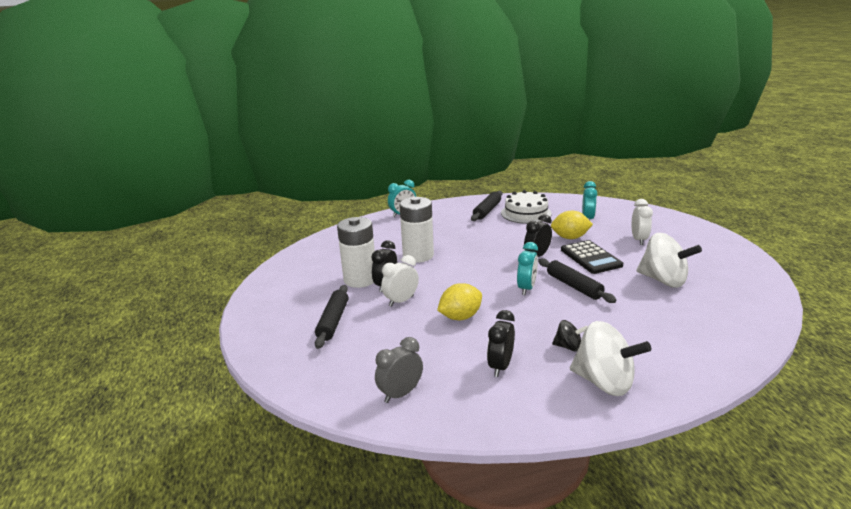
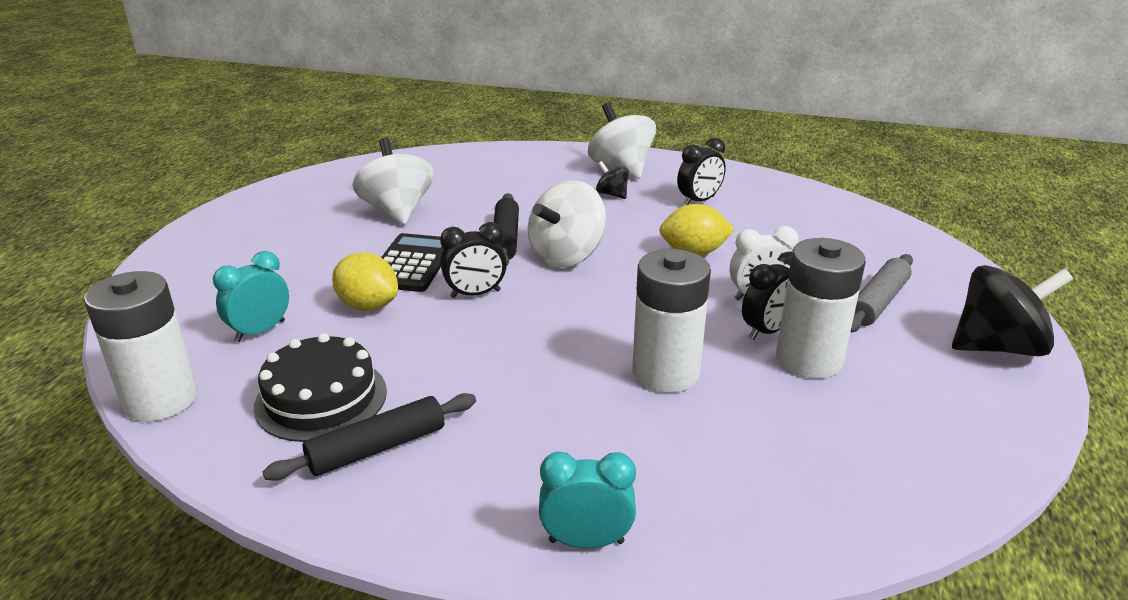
camera: 150 degrees left, 5 degrees up
(265, 316) = (997, 347): none -> black spinning top
(333, 321) = (878, 302): black rolling pin -> grey rolling pin
(400, 394) = (818, 211): grey clock -> none
(526, 213) = (321, 398): white cake -> black cake
(526, 288) = (566, 256): turquoise clock -> white spinning top
(571, 199) = (161, 399): none -> white battery
(638, 240) = (292, 264): white clock -> none

